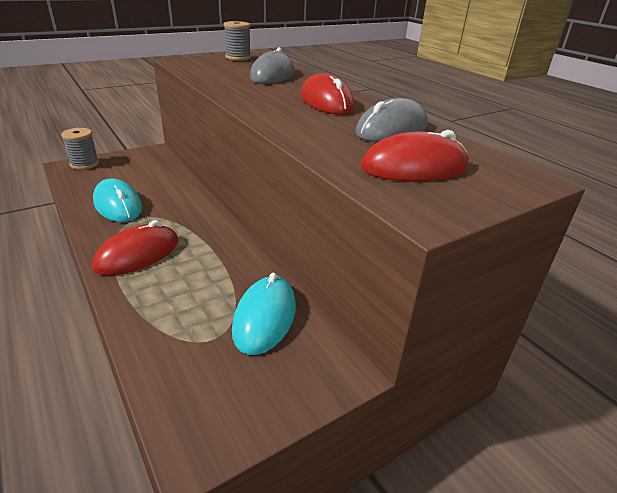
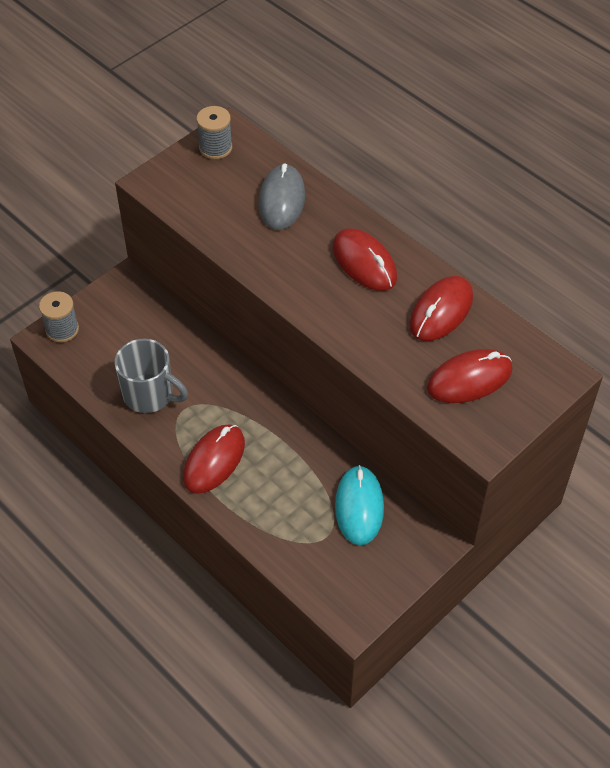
camera: 10 degrees left, 20 degrees up
(118, 205) = (150, 395): turquoise mouse -> grey mug
(391, 129) = (441, 311): grey mouse -> red mouse

